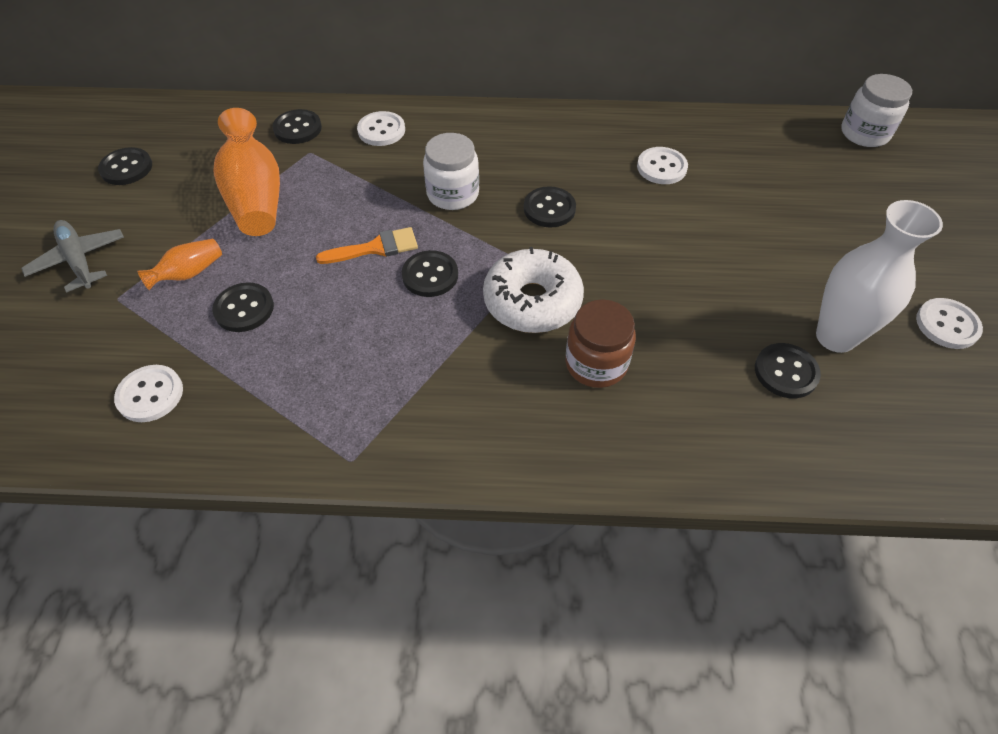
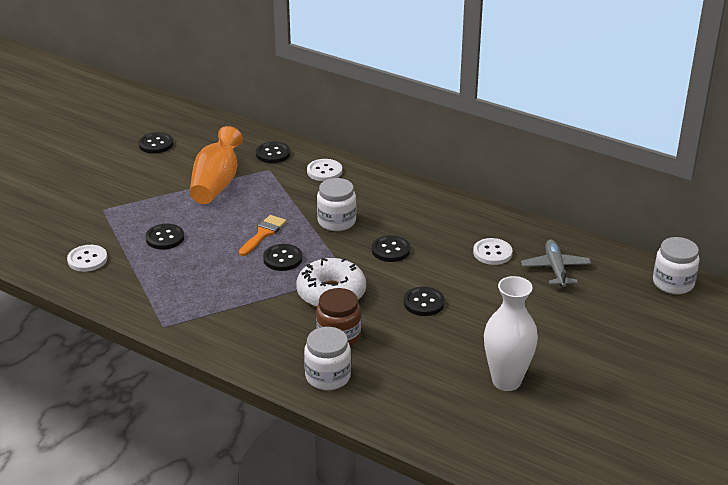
camera: 30 degrees right, 20 degrees down
(79, 260) = (97, 184): grey plane -> grey plane (555, 269)
(189, 273) = (149, 210): orange vase -> none
(375, 248) = (263, 234): orange brush -> orange brush turned 75 degrees counterclockwise
(636, 435) = (328, 376): none -> white jar
(786, 372) = (452, 384): black button -> black button (424, 303)
(947, 325) = (592, 404): white button -> none

